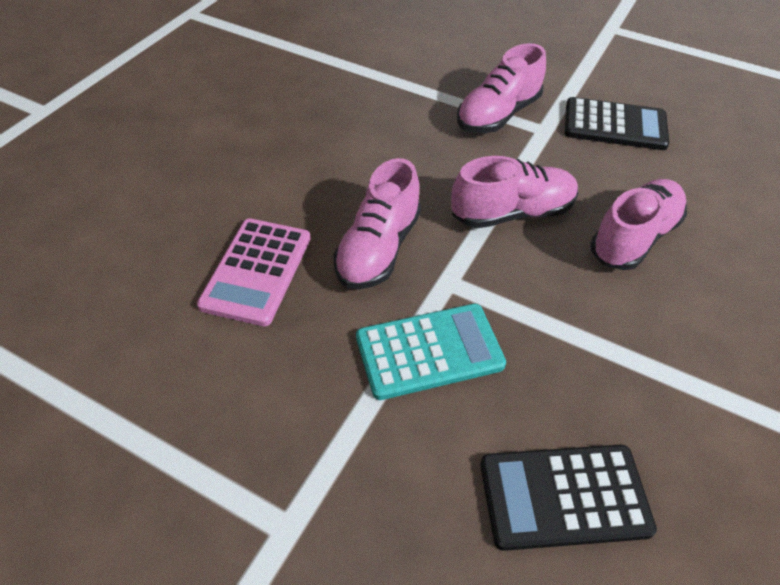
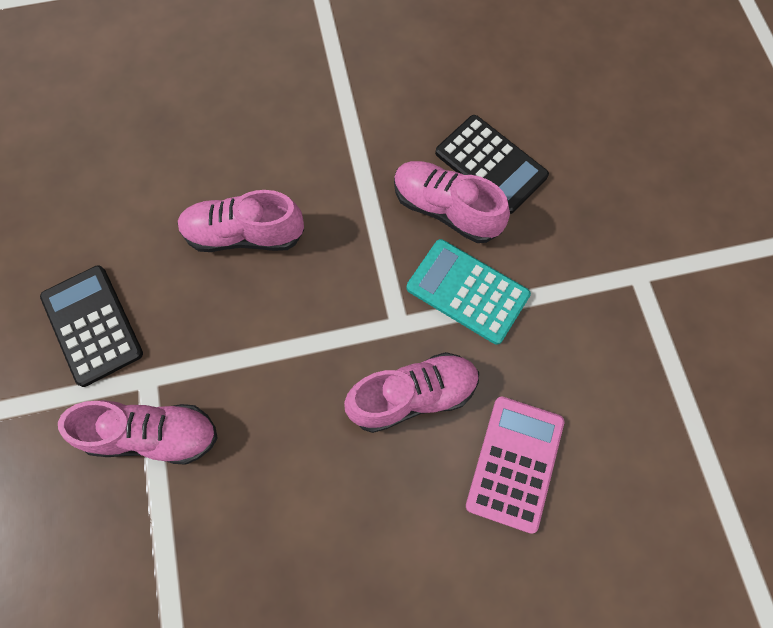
camera: 130 degrees left, 20 degrees up
(257, 271) = (515, 463): pink calculator -> pink calculator turned 45 degrees counterclockwise
(512, 213) = (287, 331): pink shoe -> pink shoe (446, 209)

